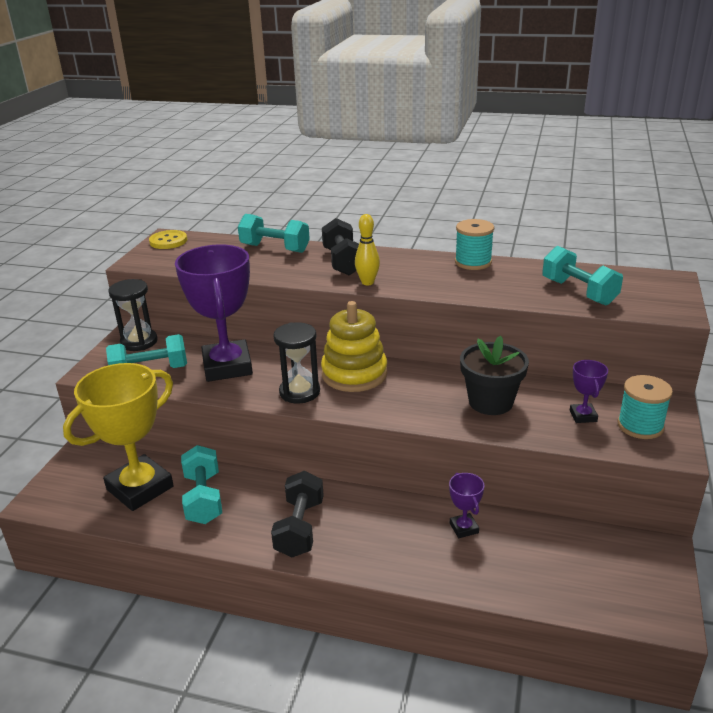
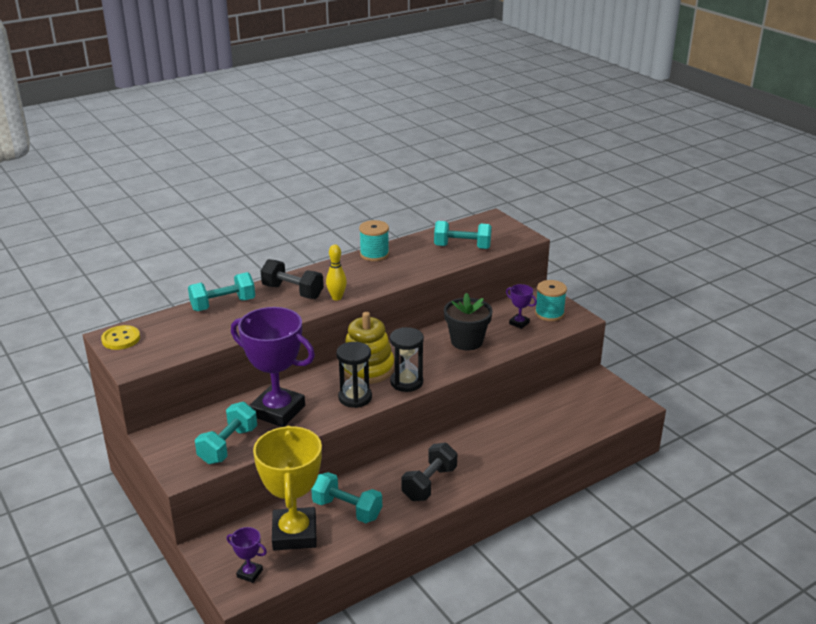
camera: 50 degrees left, 0 degrees up
(139, 342) = (175, 434): black hourglass -> black hourglass (406, 382)
(300, 528) = (429, 484): black dumbbell -> black dumbbell turned 75 degrees clockwise
(464, 528) = (507, 426): purple trophy -> purple trophy (249, 573)

